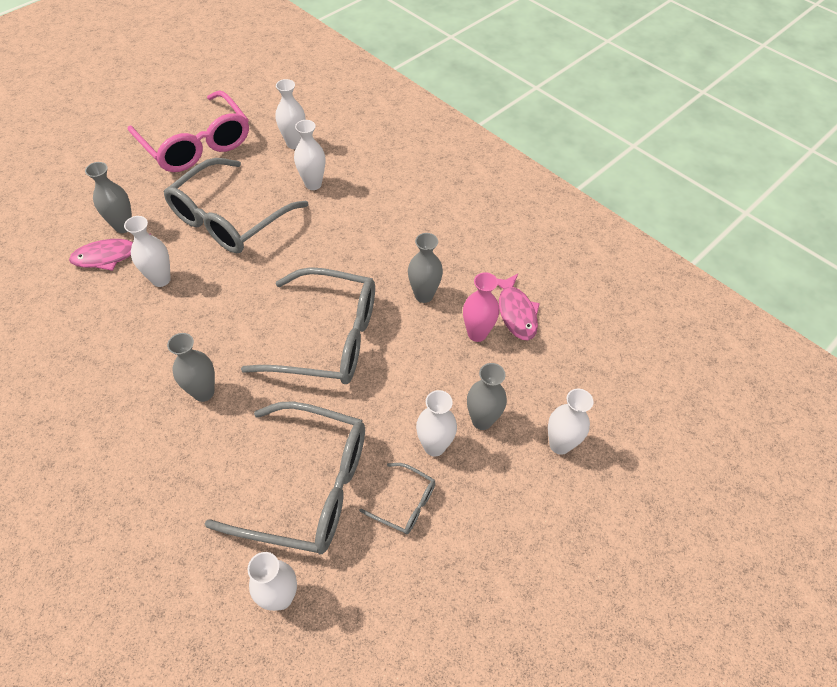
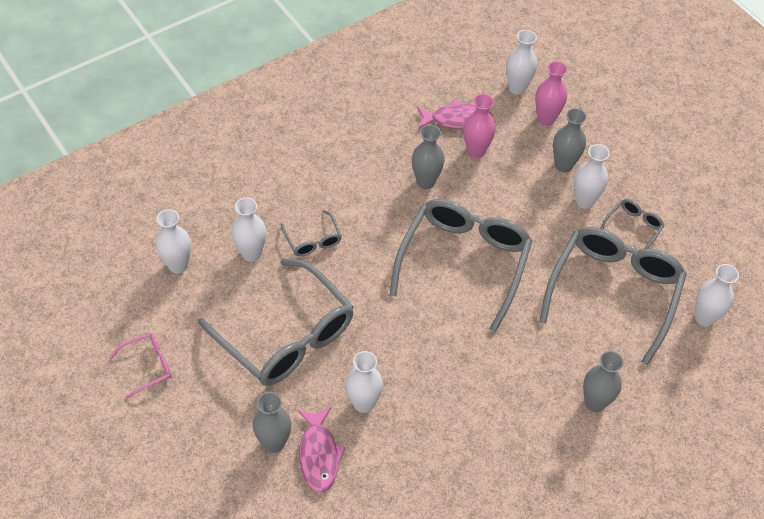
camera: 80 degrees left, 0 degrees up
(196, 144) = (148, 366): pink glasses -> pink glasses, size x0.44
(203, 392) = (512, 366): grey vase -> grey vase (595, 403)
(335, 221) = (313, 240): none -> grey glasses
(547, 397) = (546, 119): none -> pink vase
(560, 444) = (590, 121): white vase -> white vase (517, 88)

